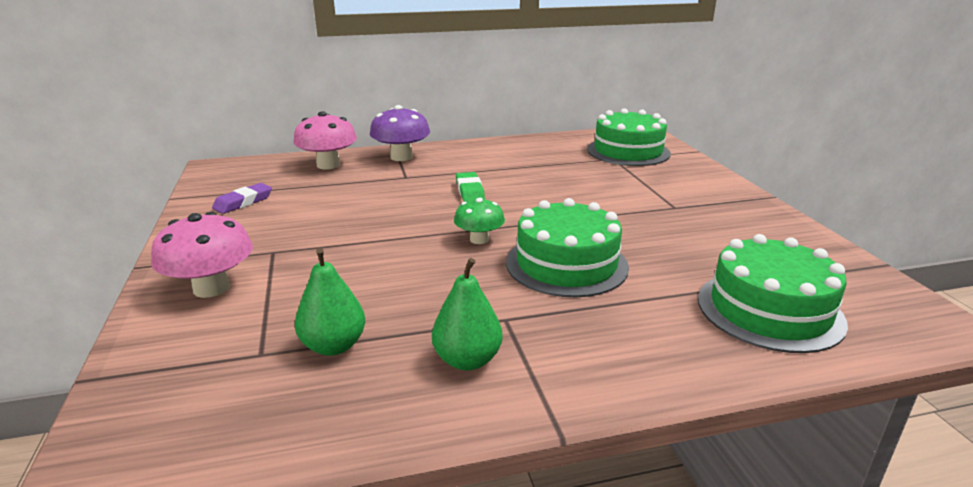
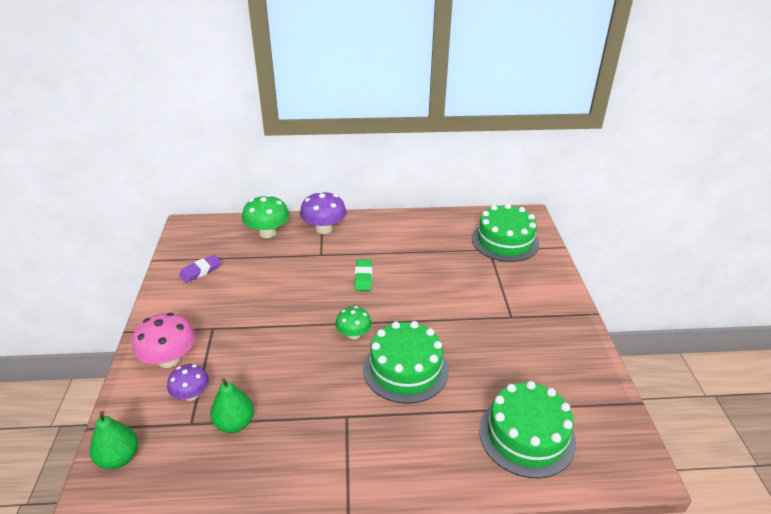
camera: 10 degrees right, 10 degrees up
(254, 322) = (191, 394): none -> purple mushroom
(328, 165) = (267, 233): pink mushroom -> green mushroom
(467, 360) = (311, 448): green pear -> green pear (119, 458)

